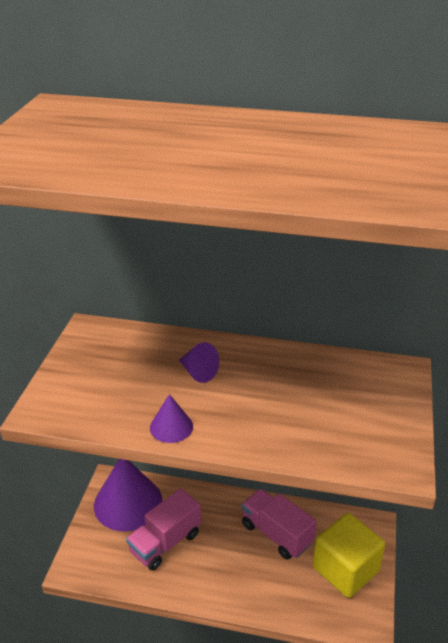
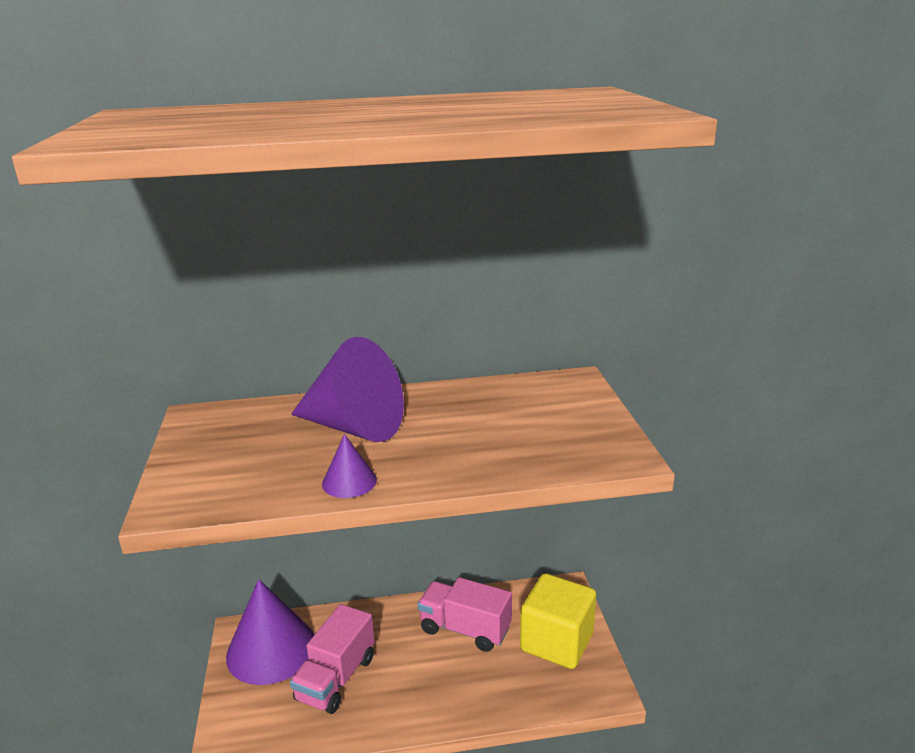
camera: 20 degrees left, 10 degrees down
(198, 372) = (354, 427): purple cone -> purple cone, size x2.16

